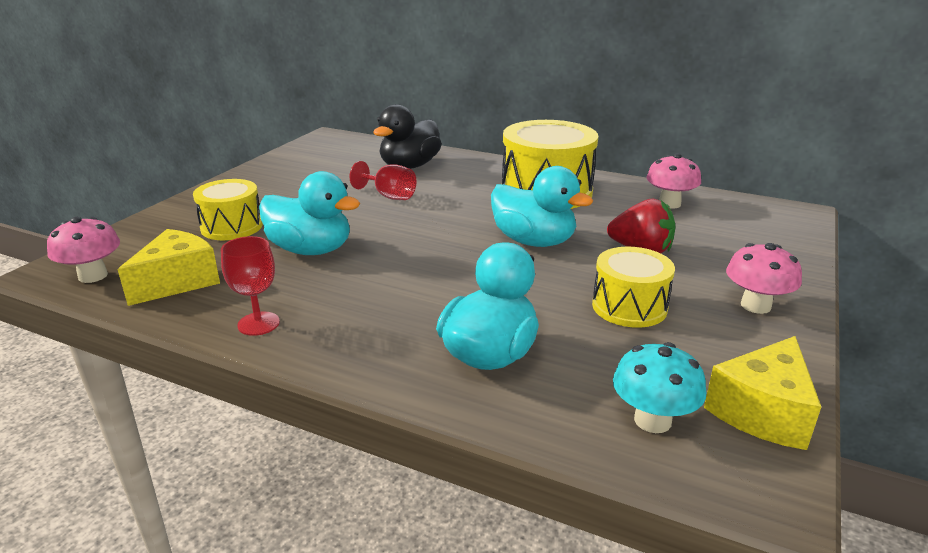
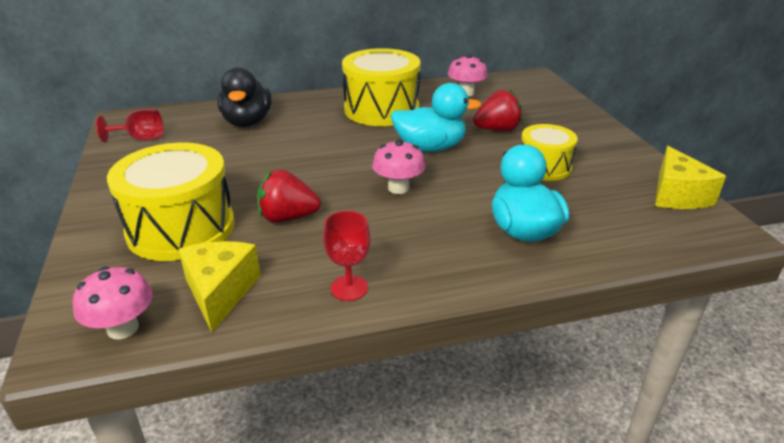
camera: 40 degrees left, 5 degrees up
(232, 227) = (181, 228): yellow drum -> yellow drum, size x1.69
(311, 250) = (287, 217): turquoise duck -> red strawberry
(389, 196) = (274, 152): red goblet -> red goblet (141, 139)
(652, 420) = (646, 224): turquoise mushroom -> none
(755, 305) = (596, 140): pink mushroom -> pink mushroom (398, 188)

